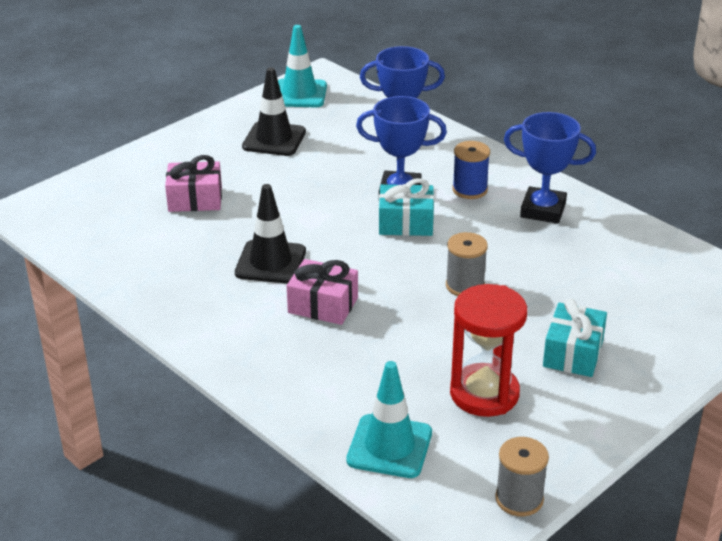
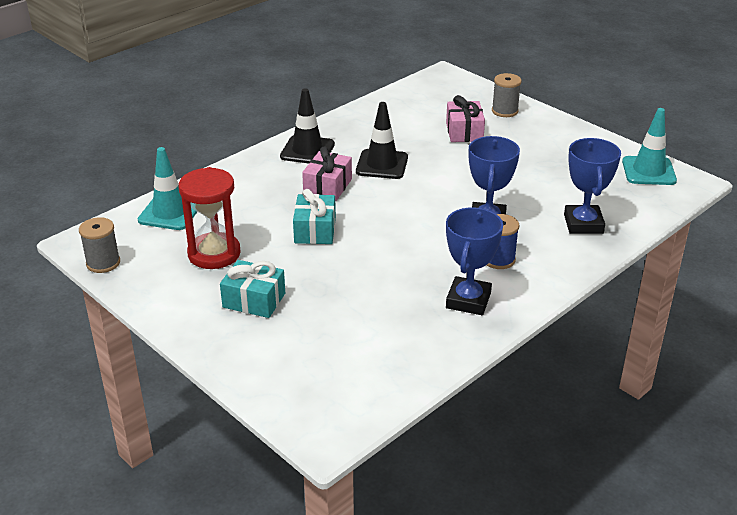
camera: 90 degrees right, 0 degrees up
(274, 139) = (563, 161): black traffic cone -> black traffic cone (307, 150)
(406, 223) = (440, 224): turquoise gift -> turquoise gift (315, 230)
(465, 285) = (349, 251): grey spool -> grey spool (504, 111)

